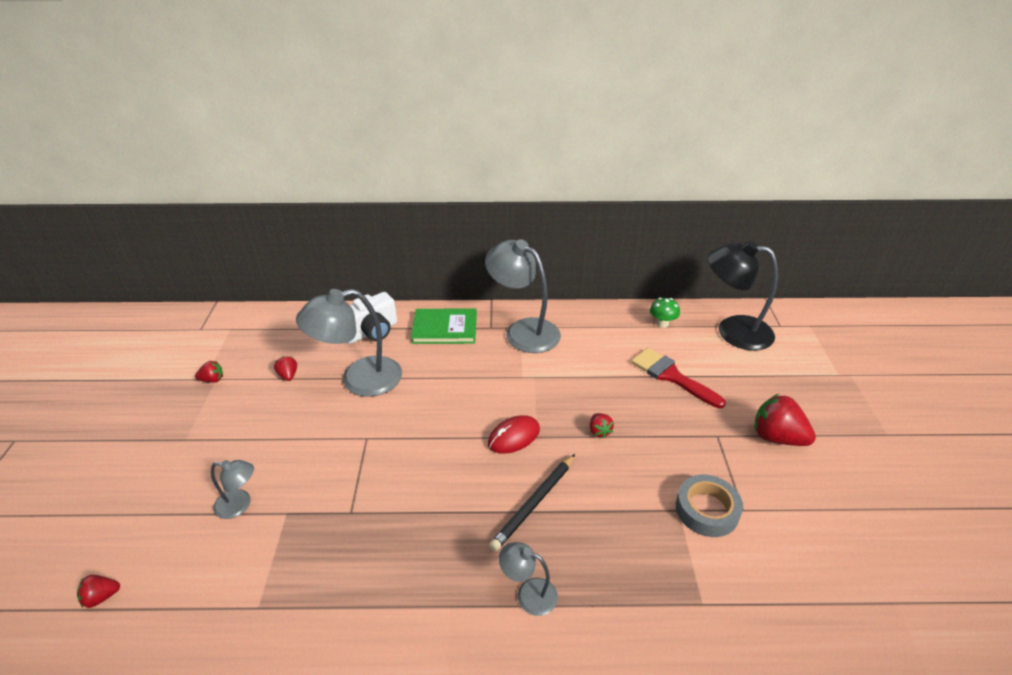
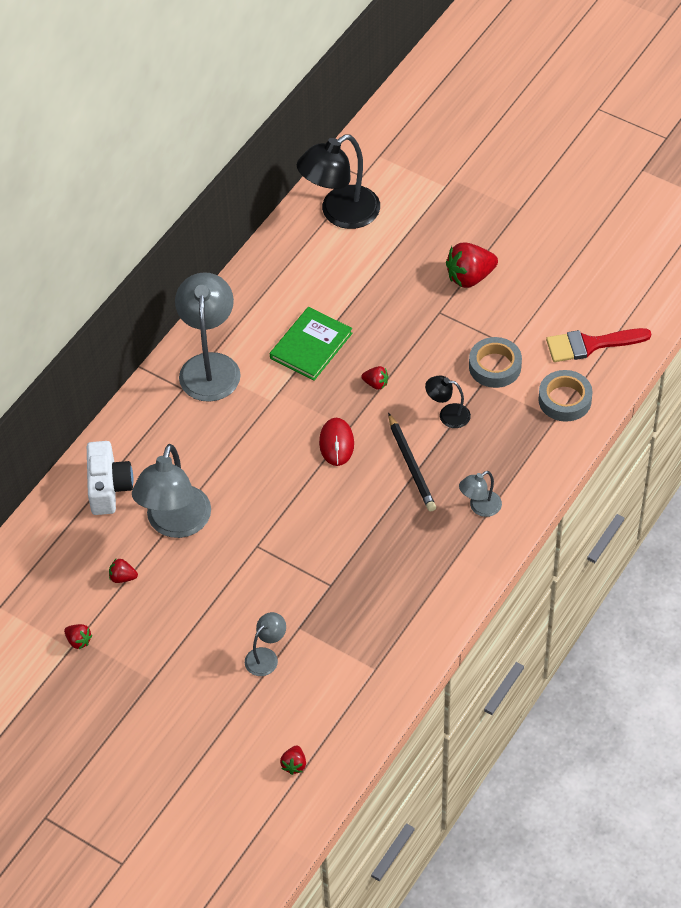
camera: 55 degrees left, 15 degrees up
(212, 380) = (78, 641): red strawberry -> red strawberry turned 105 degrees clockwise
(445, 328) = (154, 426): green book -> green book (311, 346)
(523, 330) = (210, 366): grey lamp -> grey lamp turned 105 degrees clockwise
(616, 501) = (448, 415): none -> black lamp
(662, 324) = (289, 257): green mushroom -> none
(671, 376) = (357, 296): red brush -> red brush (590, 345)
(733, 599) = (564, 400): none -> grey tape

